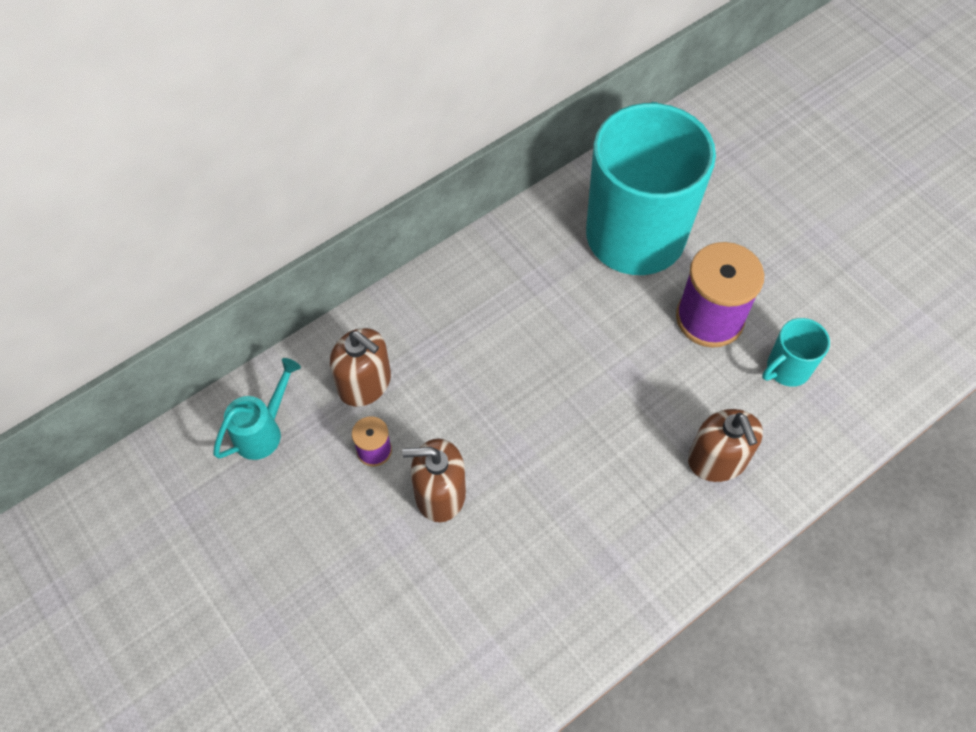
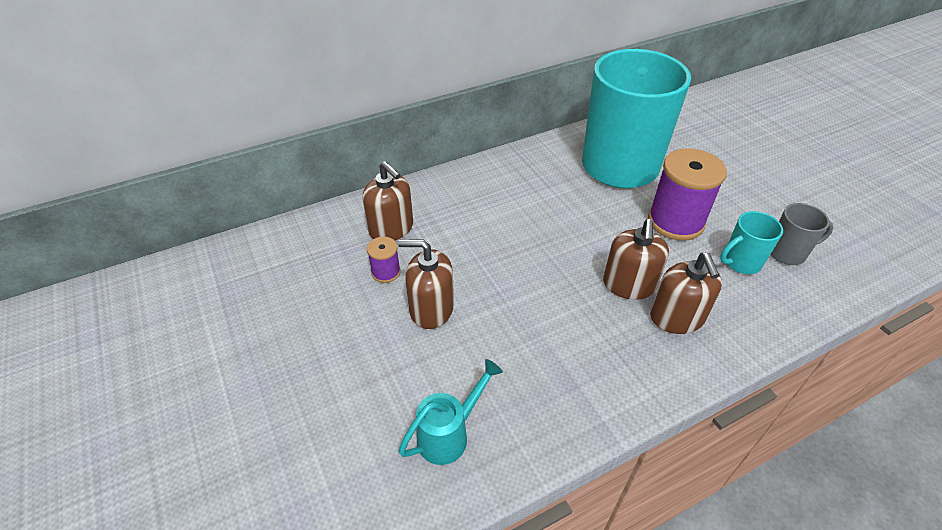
camera: 10 degrees right, 15 degrees down
(263, 431) = (303, 248): turquoise watering can -> turquoise watering can (449, 434)
(661, 422) = (629, 285): none -> brown soap dispenser
(839, 347) = (787, 253): none -> grey mug

